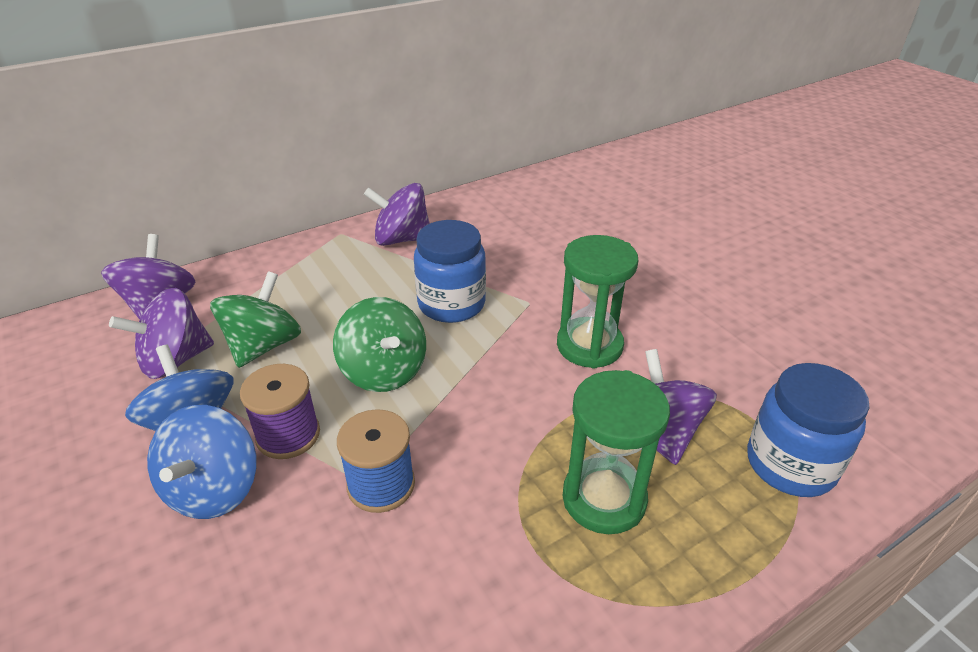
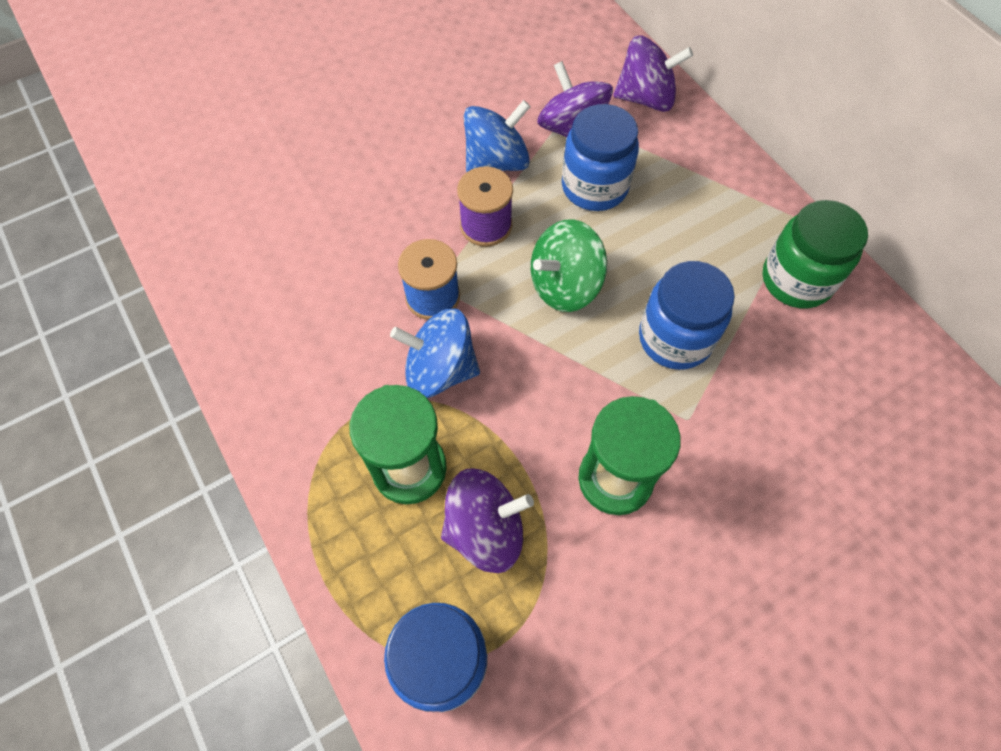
camera: 90 degrees right, 25 degrees up
(214, 489) = (434, 190): blue spinning top -> blue spinning top (440, 369)
(263, 346) = (594, 187): green spinning top -> blue jar
(401, 239) = (796, 280): purple spinning top -> green jar

